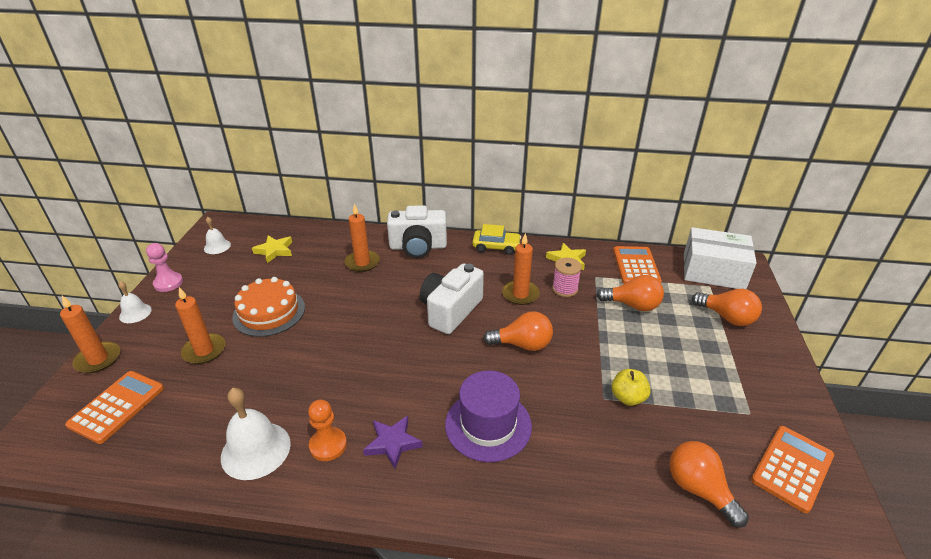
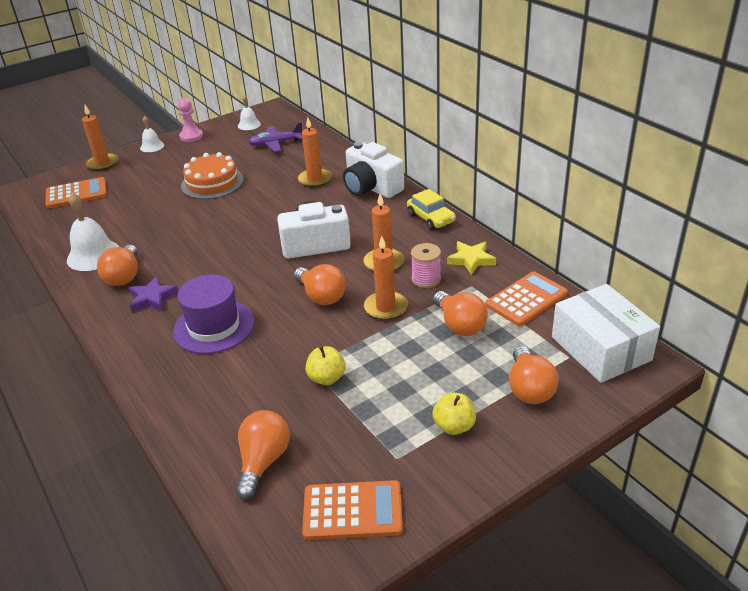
camera: 50 degrees right, 0 degrees up
(204, 351) = (150, 187): orange candle -> orange candle (385, 307)
(274, 251) = (276, 144): yellow star -> purple plane
(328, 445) = (124, 276): orange pawn -> orange light bulb
(737, 368) = (454, 426): none -> yellow apple

